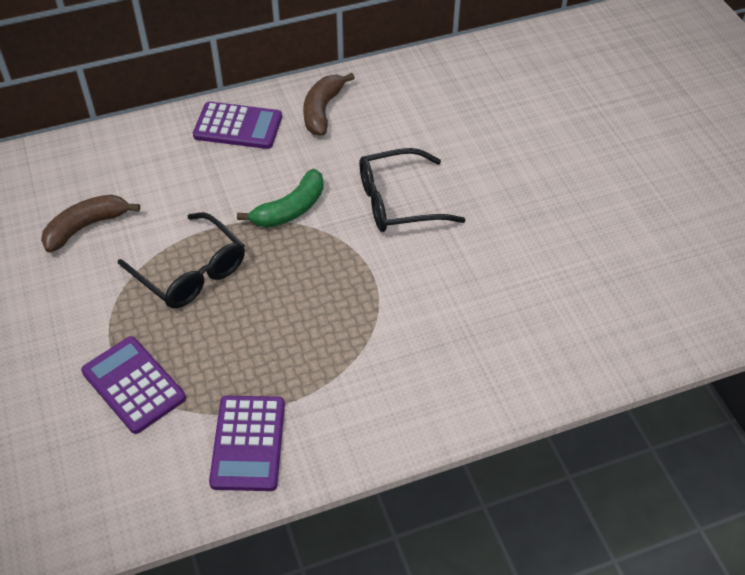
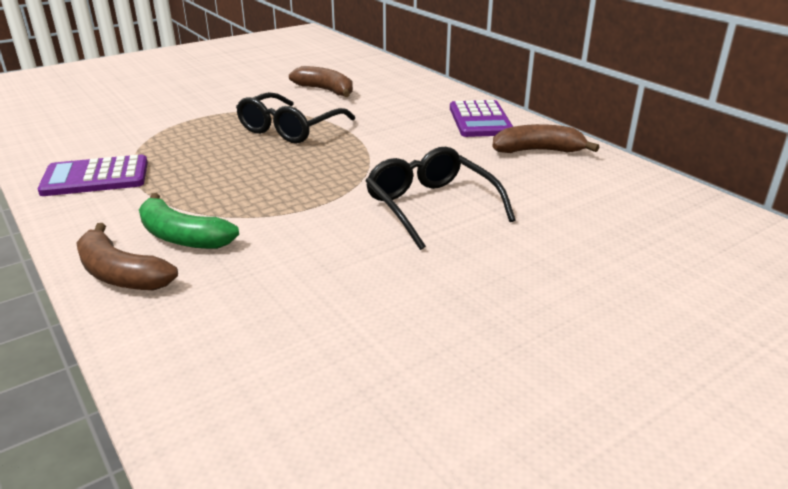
camera: 75 degrees right, 20 degrees down
(134, 385) = (165, 128): purple calculator -> none
(290, 209) = (386, 155): green banana -> green banana (182, 237)
(447, 409) = (121, 274): none -> brown banana

